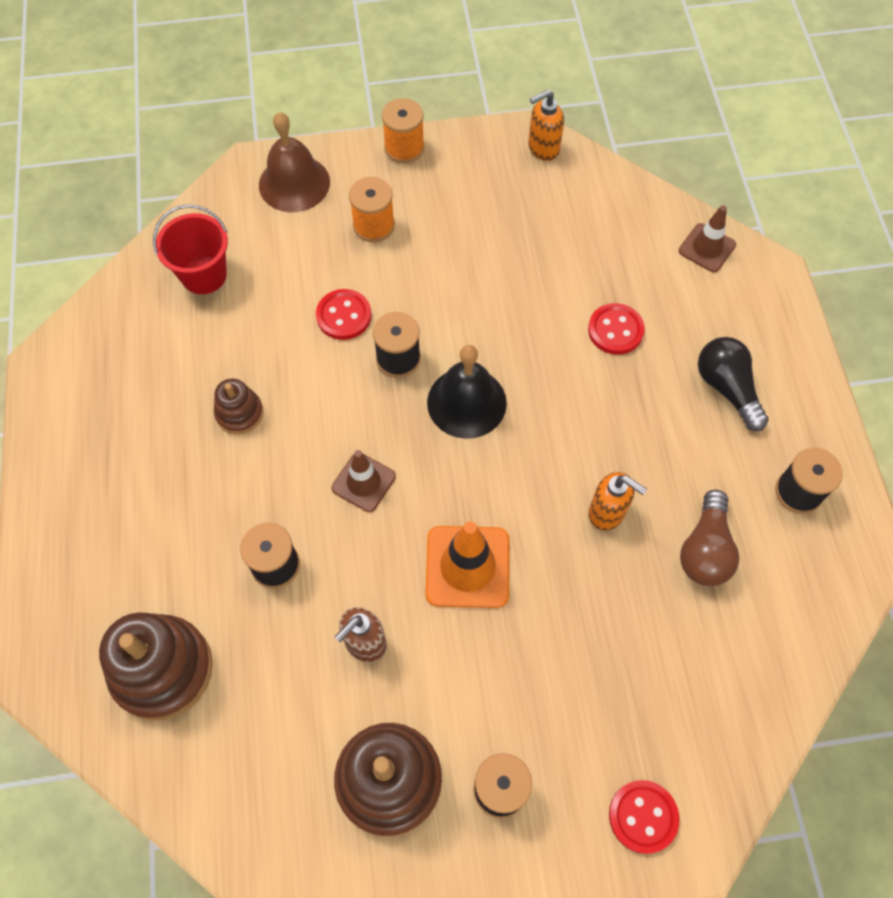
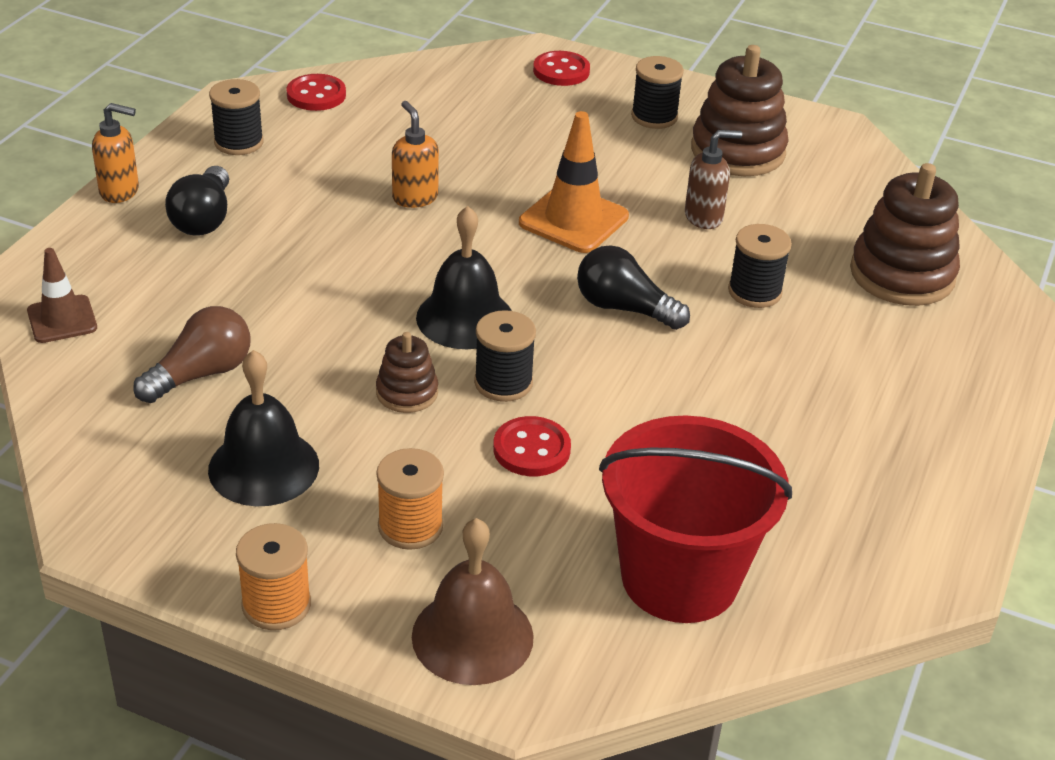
camera: 150 degrees left, 25 degrees down
(204, 275) = (679, 578): red bucket -> red bucket, size x1.65
(239, 413) = (720, 416): brown stacking toy -> brown stacking toy (407, 393)
(363, 482) = (624, 308): brown traffic cone -> black light bulb
(485, 217) = (263, 467): none -> black bell
(543, 148) = (100, 507): orange soap dispenser -> orange soap dispenser (120, 191)
(615, 330) = (249, 302): red button -> red button (316, 95)
(705, 549) = (359, 148): brown light bulb -> brown light bulb (201, 374)

